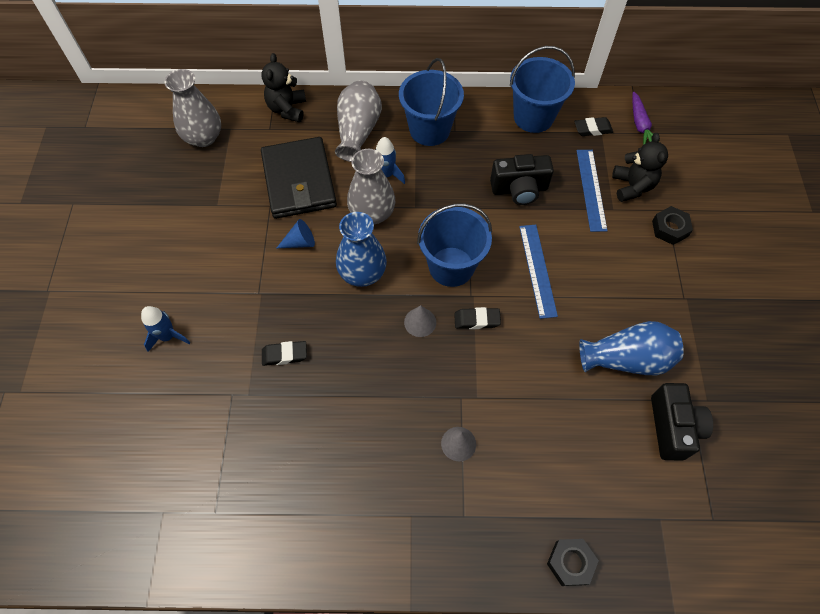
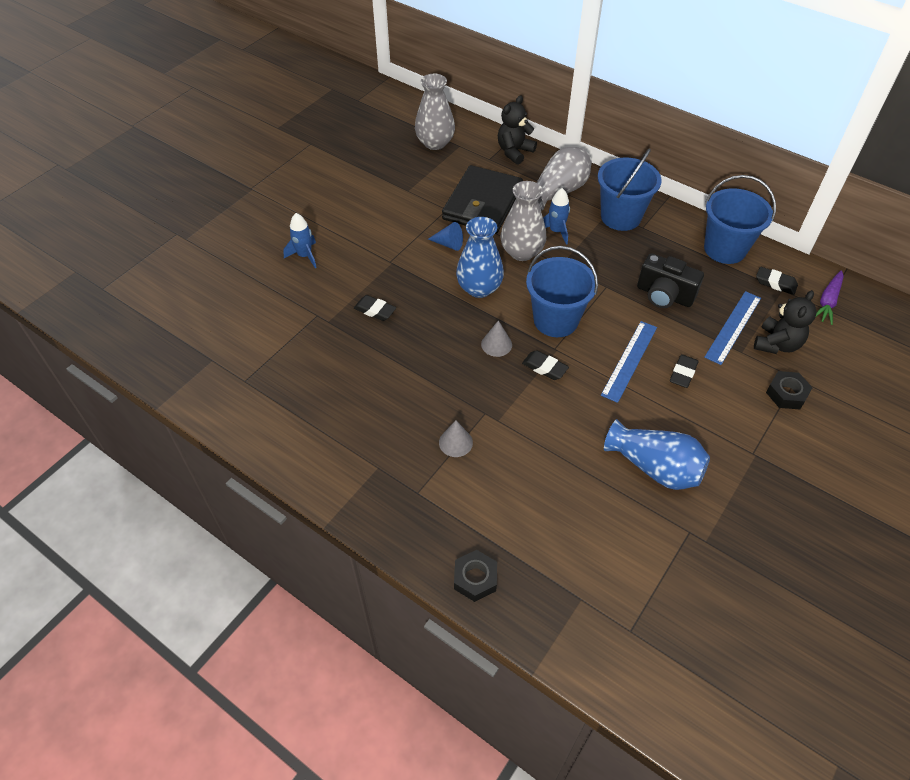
camera: 35 degrees right, 10 degrees down
(585, 257) = (683, 373): none -> black eraser
(672, 427) = (653, 541): black camera -> none

